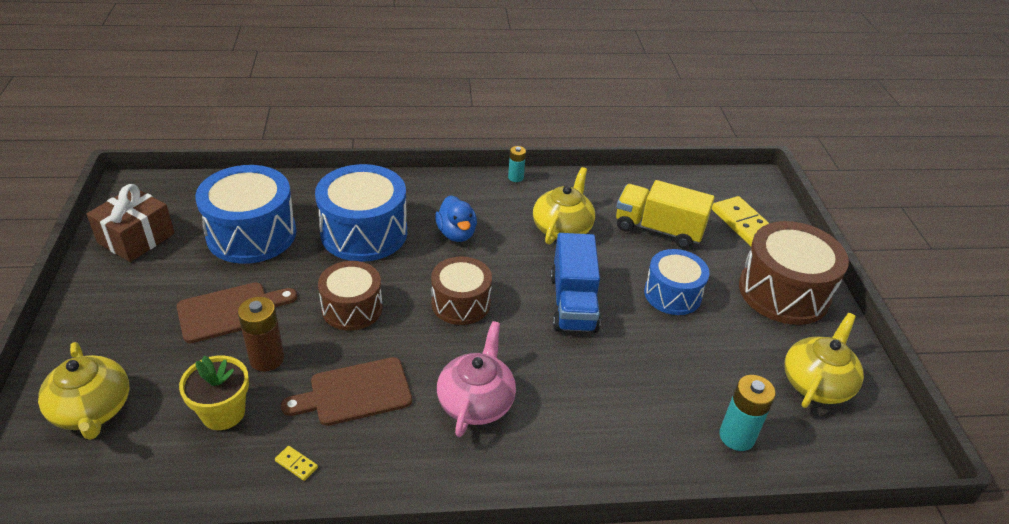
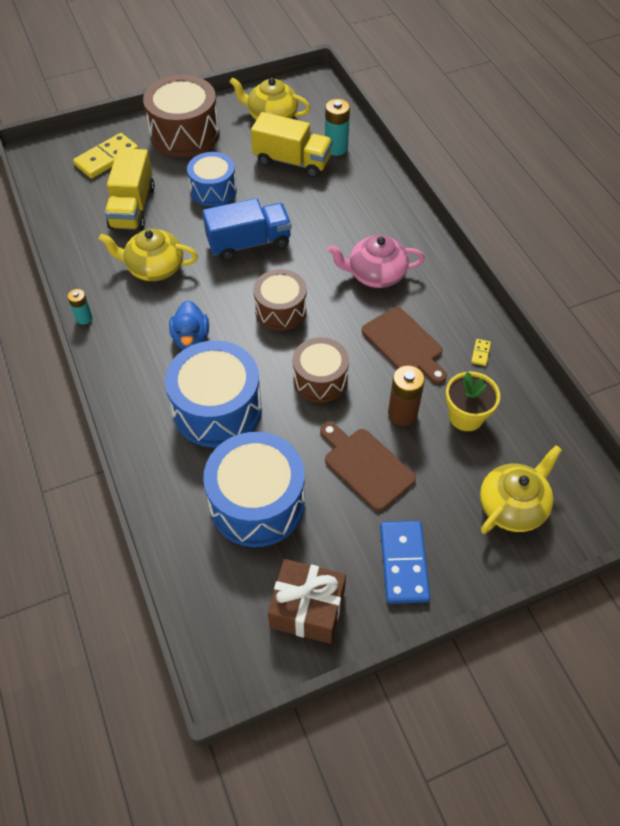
camera: 105 degrees left, 15 degrees up
(116, 306) = (403, 563): none -> blue domino
(456, 233) = (191, 339): blue duck -> blue duck turned 120 degrees clockwise
(714, 379) = (292, 161): none -> yellow truck

